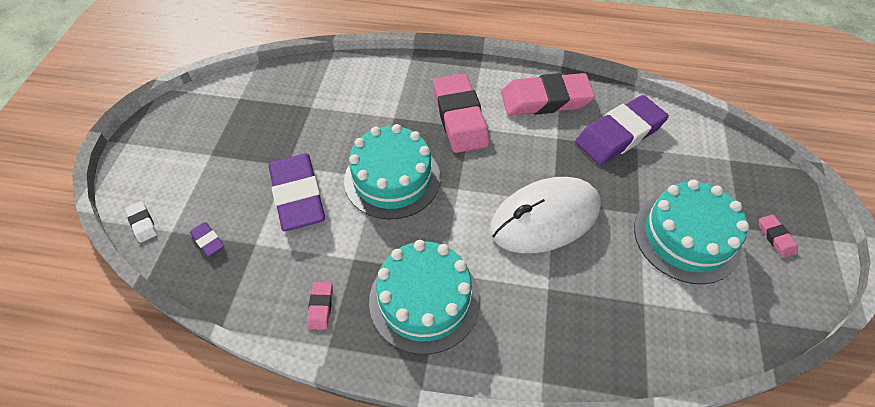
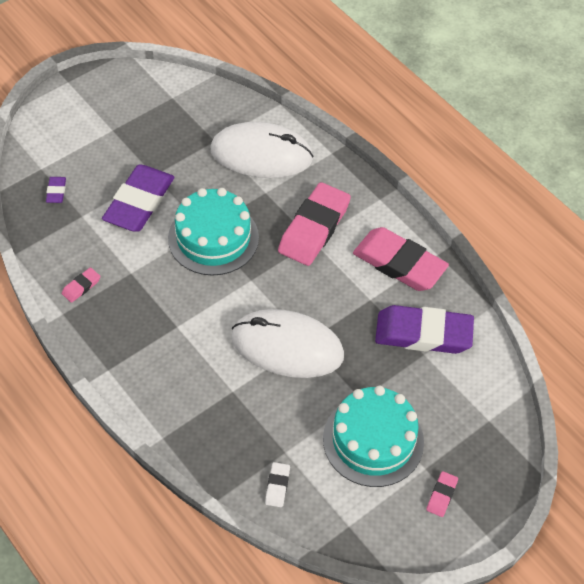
camera: 40 degrees right, 0 degrees up
(143, 223) = (29, 150): white eraser -> white eraser (277, 486)
(360, 93) = (261, 154): none -> white mouse
(424, 300) = (146, 333): turquoise cake -> none

